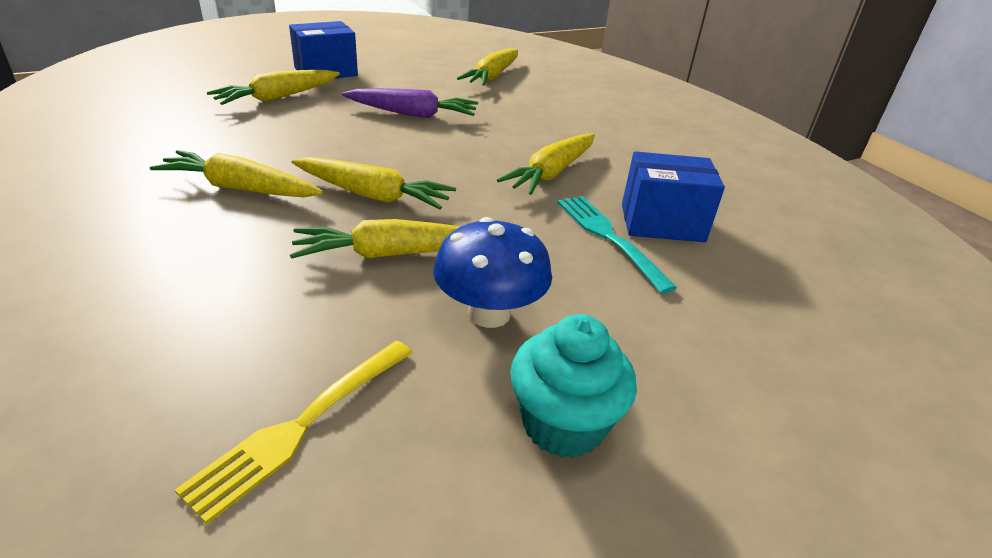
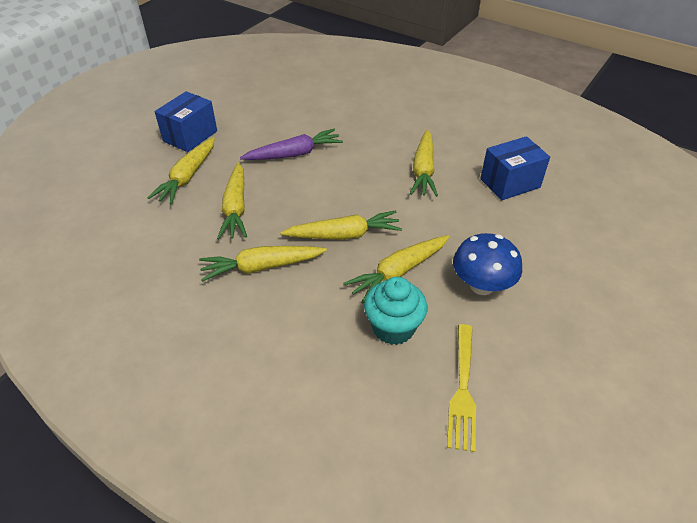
camera: 25 degrees left, 10 degrees up
(492, 76) = (307, 93): yellow carrot -> yellow carrot (236, 208)
(563, 424) = (565, 328): turquoise cupcake -> turquoise cupcake (393, 328)
(610, 238) = (494, 206): turquoise fork -> none

